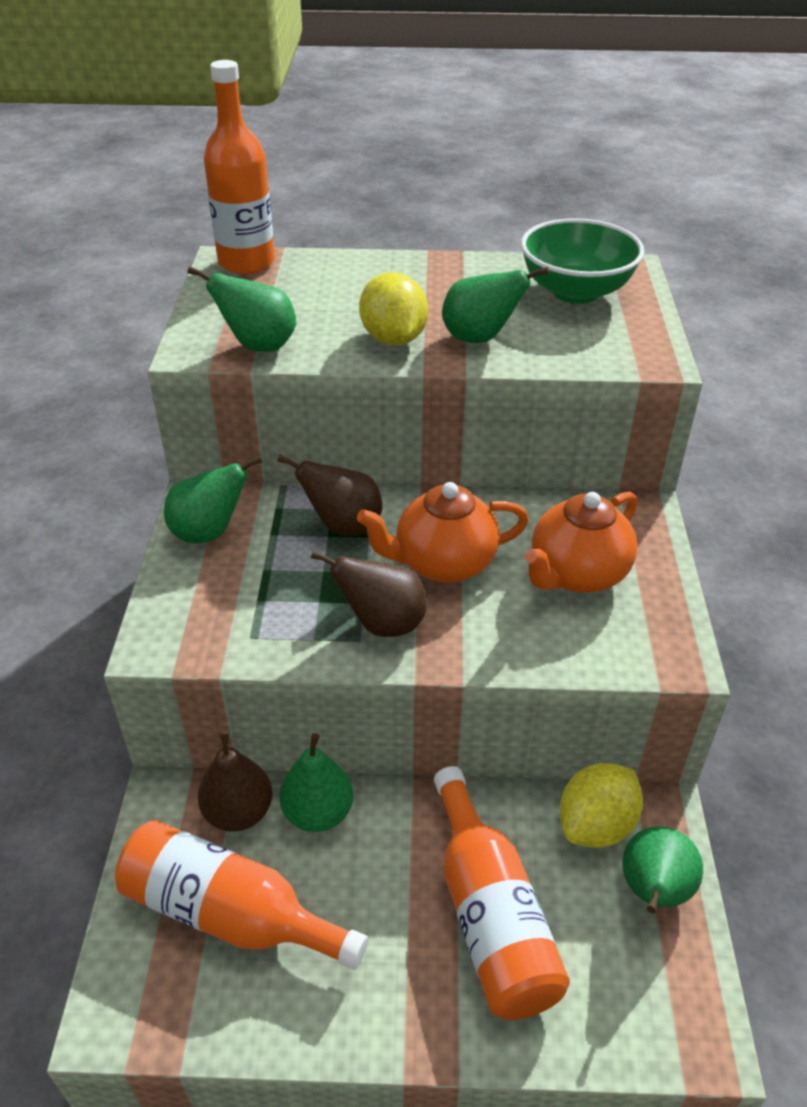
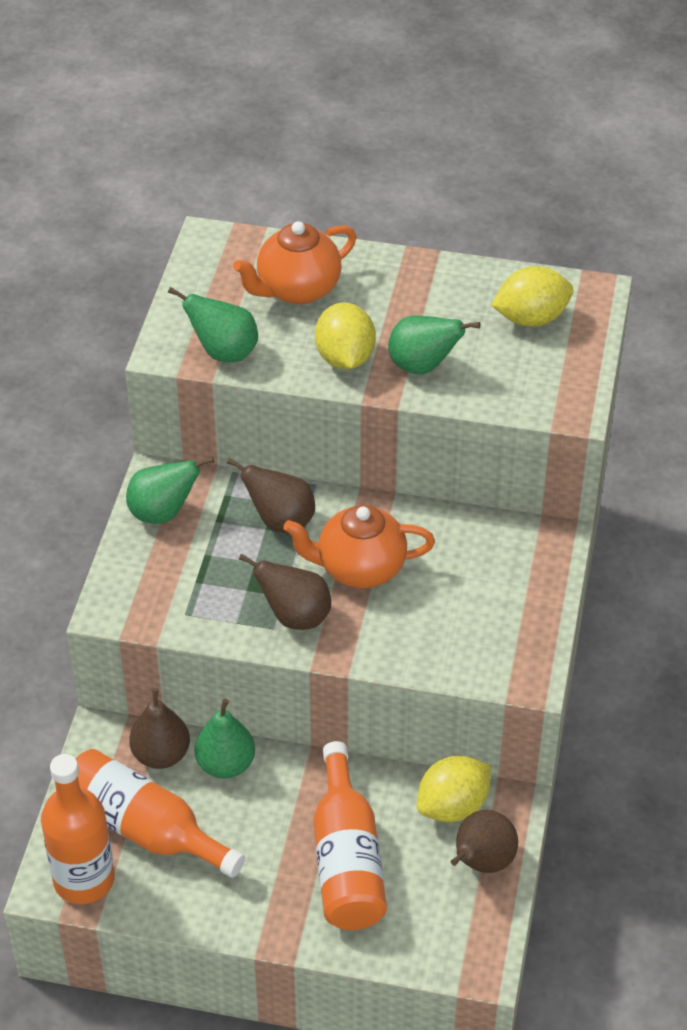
camera: 10 degrees right, 5 degrees up
(246, 262) = (228, 245): orange bottle -> orange bottle (84, 880)
(575, 292) = (531, 318): green bowl -> yellow lemon
(577, 574) = (472, 593): orange teapot -> orange teapot (297, 289)
(653, 892) = (481, 862): green pear -> brown pear

